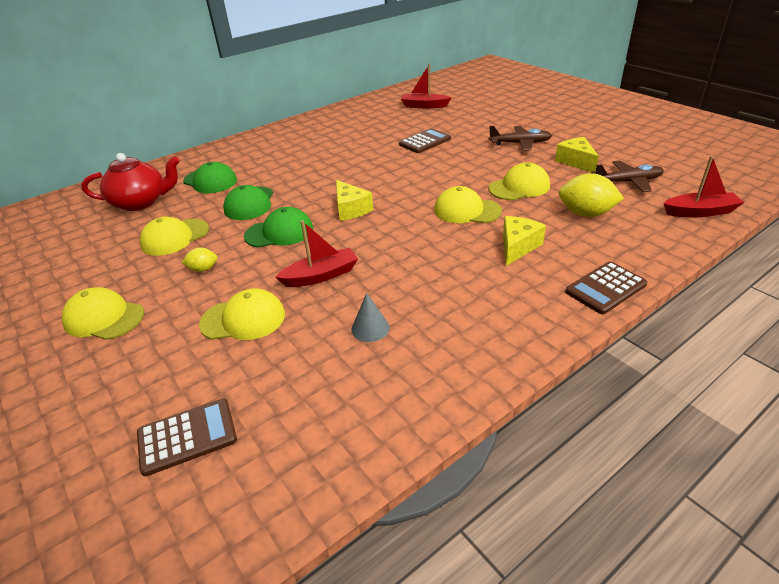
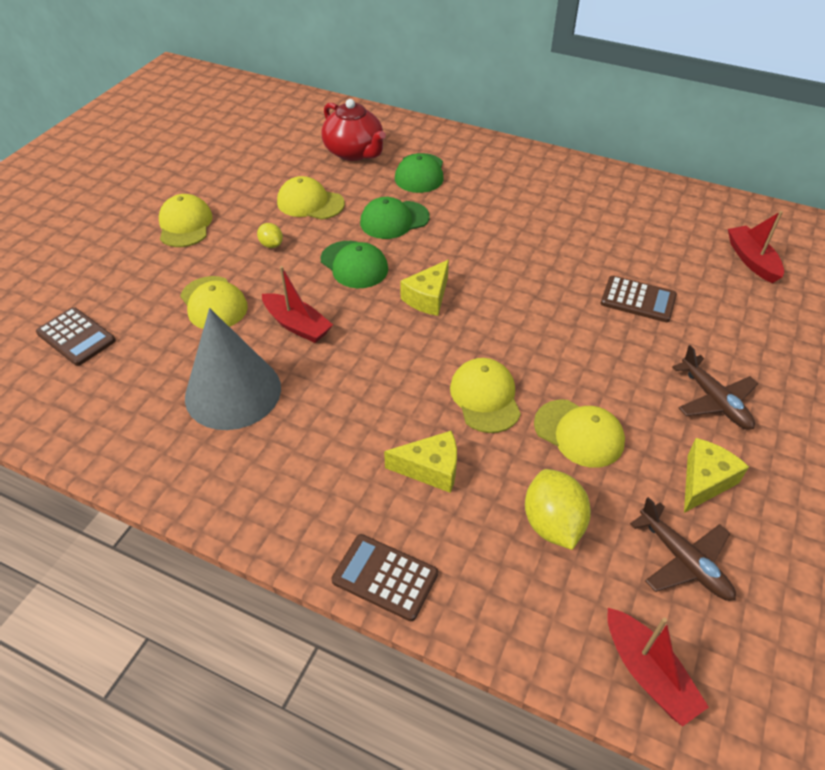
camera: 60 degrees right, 10 degrees up
(370, 328) = (233, 392): grey cone -> grey cone, size x2.45

